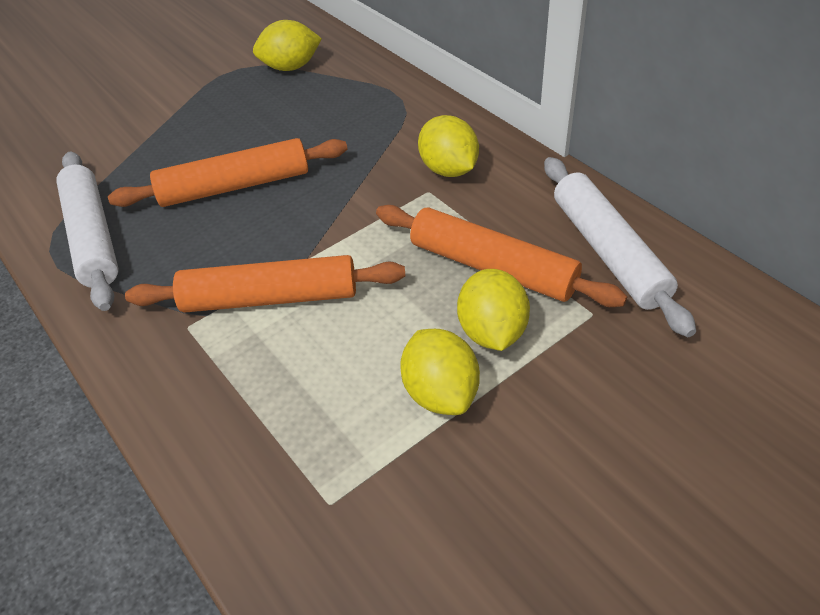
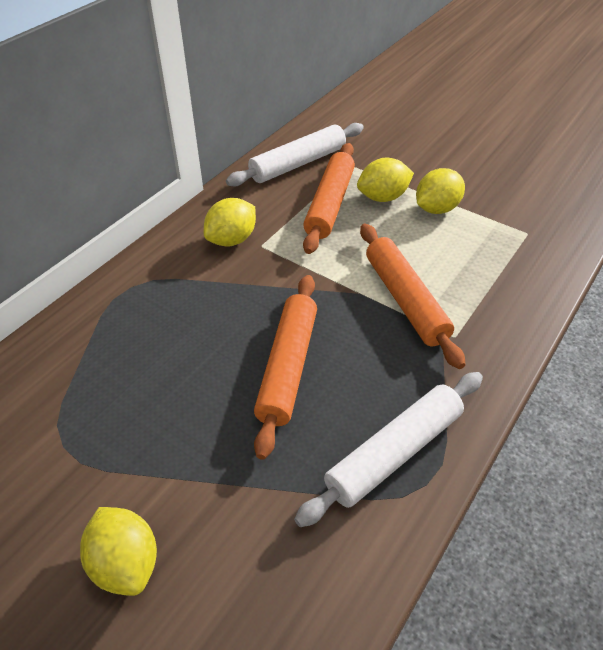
camera: 110 degrees left, 0 degrees up
(234, 186) = (287, 367): orange rolling pin -> orange rolling pin turned 45 degrees clockwise
(290, 67) = (66, 392): yellow lemon -> yellow lemon (126, 563)

